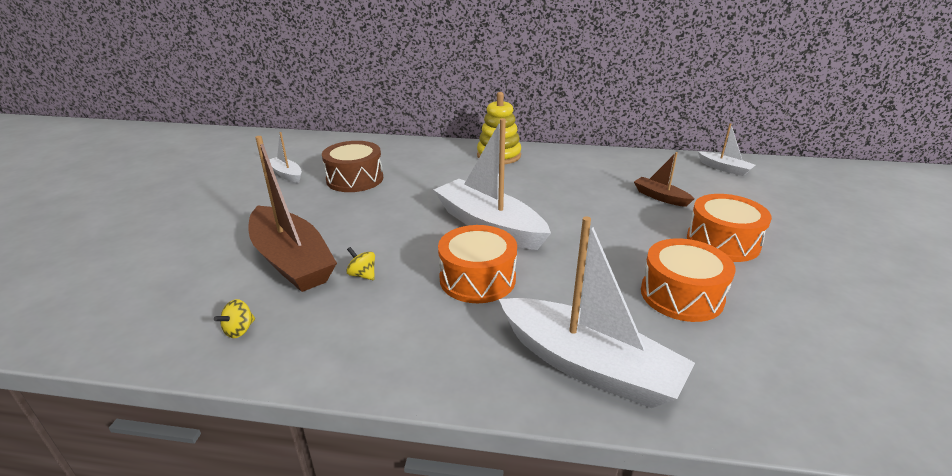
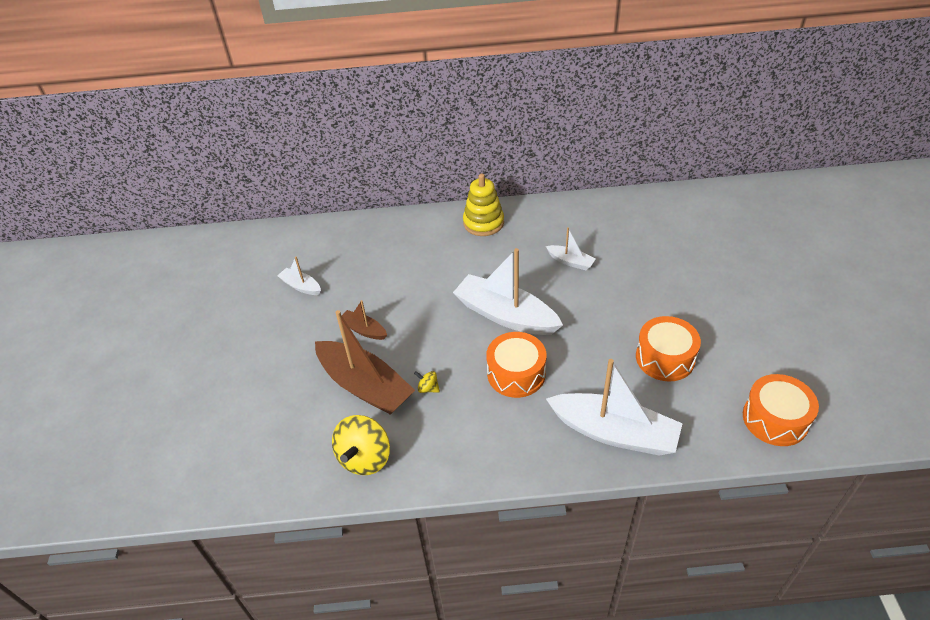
camera: 10 degrees left, 15 degrees up
(239, 330) = (365, 458): yellow spinning top -> yellow spinning top, size x2.20
(355, 179) = (367, 280): brown drum -> none
(660, 197) = (634, 253): brown boat -> brown boat (364, 330)
(722, 242) = (688, 297): orange drum -> orange drum (775, 419)
(724, 168) = (682, 204): white boat -> white boat (570, 262)

